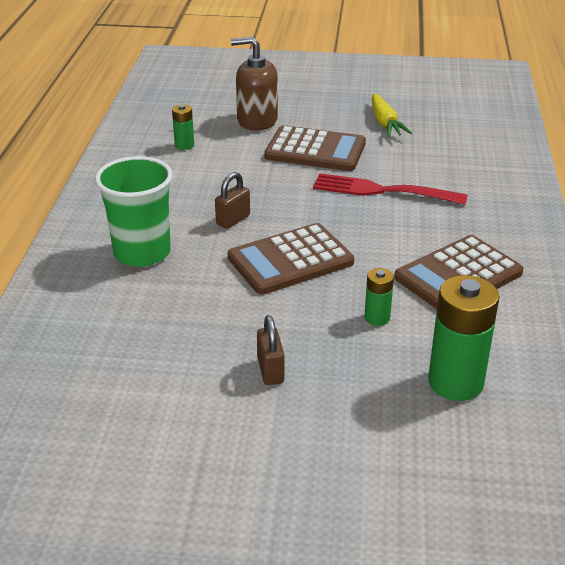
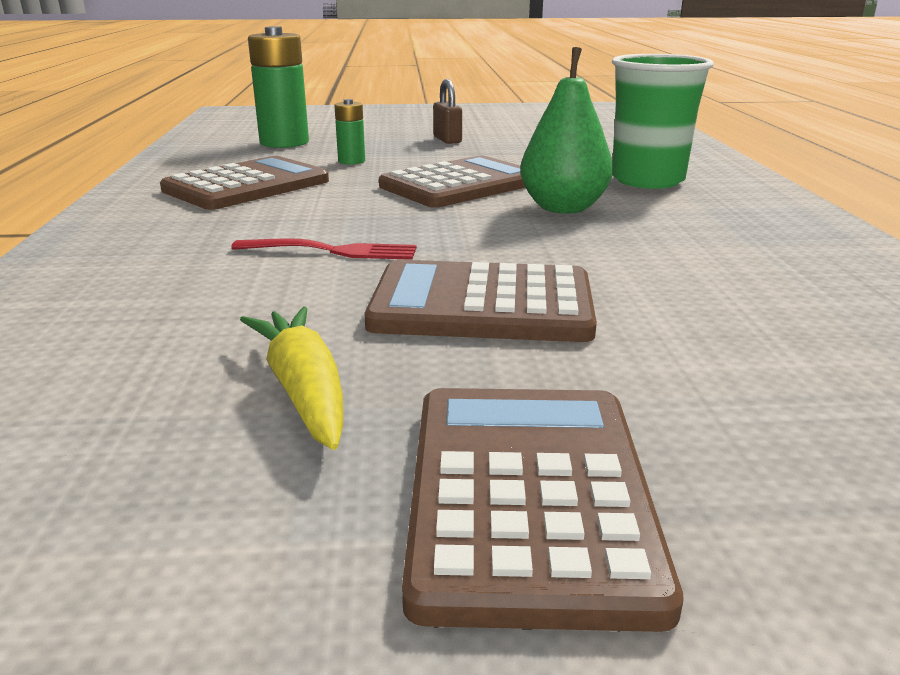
camera: 170 degrees right, 10 degrees down
(184, 145) = (780, 293): green battery -> none
(233, 220) = (563, 208): brown padlock -> green pear
(257, 120) = (682, 366): brown soap dispenser -> none
(325, 95) = (528, 496): none -> brown calculator
(382, 190) = (332, 251): red fork -> red fork, size x0.65

